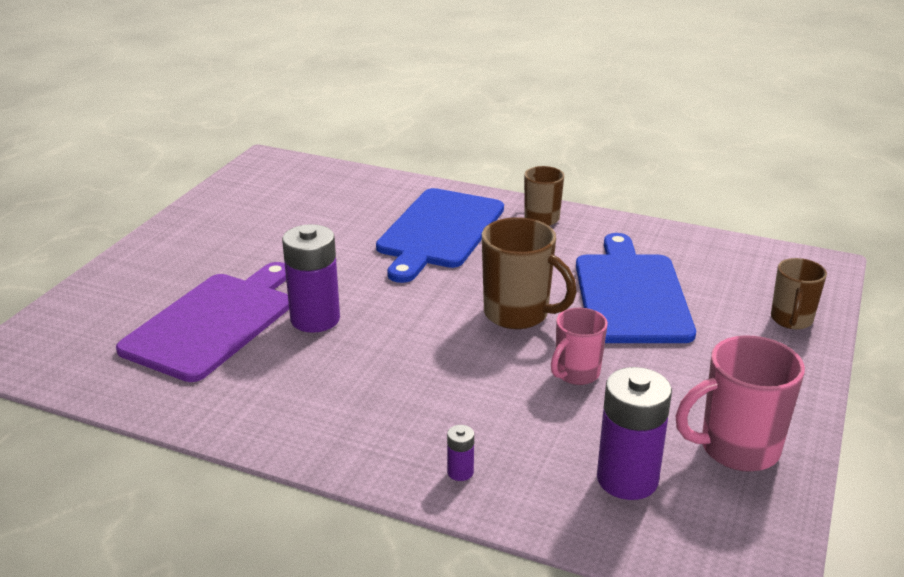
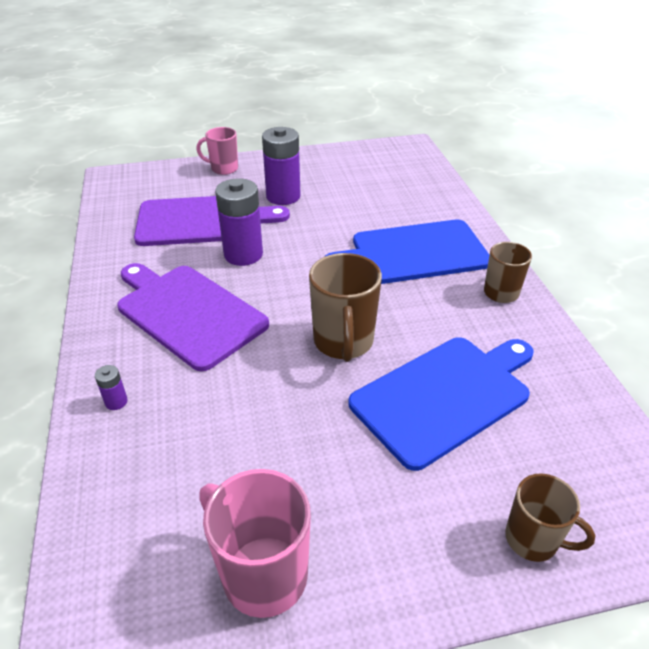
camera: 55 degrees right, 10 degrees up
(370, 385) = (187, 313): none -> purple cutting board
(576, 374) = (290, 412): pink mug -> pink mug (223, 169)
(627, 479) = (166, 506): purple battery -> purple battery (283, 196)
(791, 320) = (533, 540): brown mug -> brown mug turned 135 degrees counterclockwise

